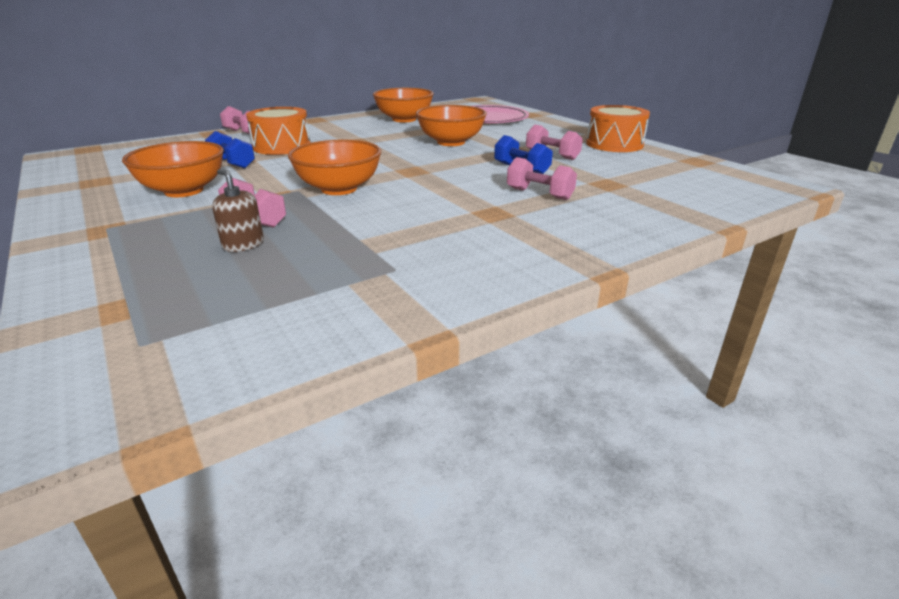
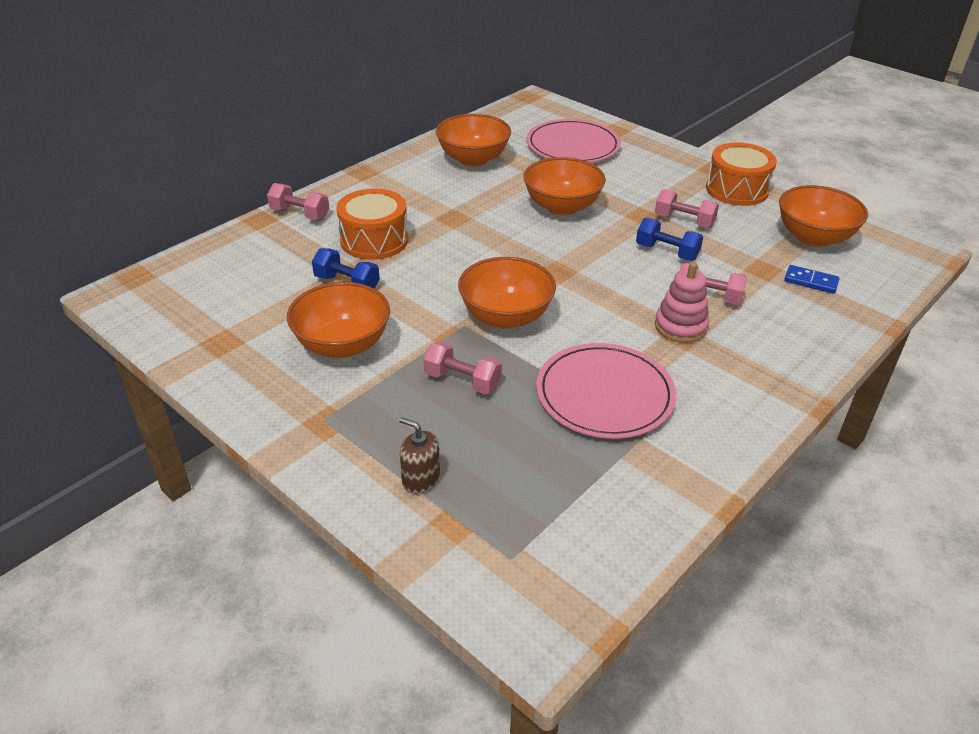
camera: 15 degrees left, 10 degrees up
(243, 244) = (485, 421): brown soap dispenser -> brown soap dispenser (421, 479)
(378, 240) = (604, 394): none -> pink plate
(496, 208) = (680, 326): none -> pink stacking toy
(652, 194) = (810, 281): none -> blue domino
(672, 171) = (813, 237): none -> orange bowl

